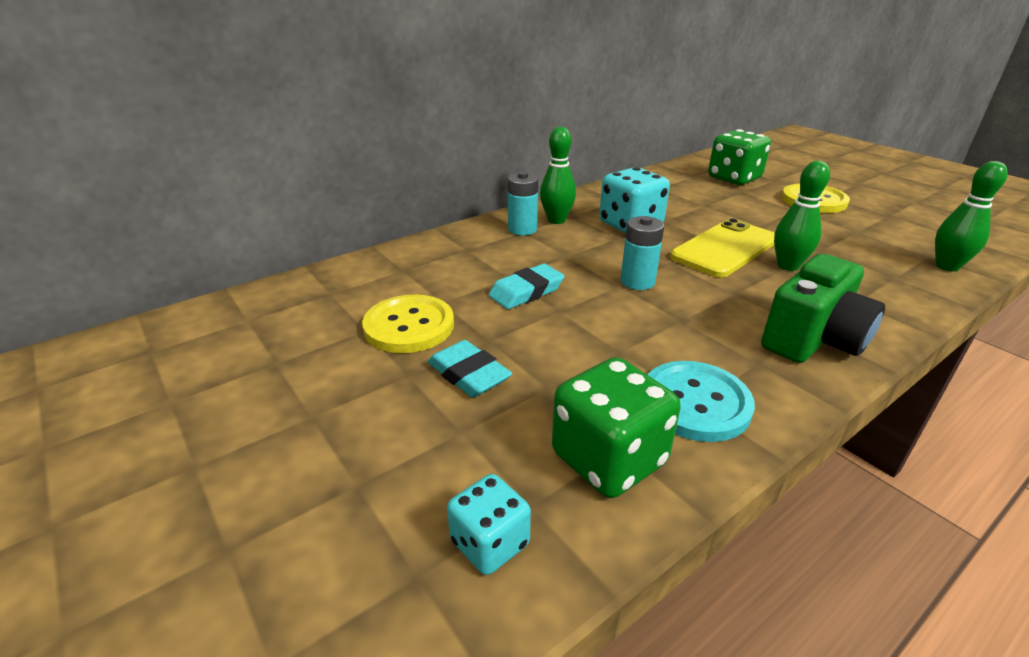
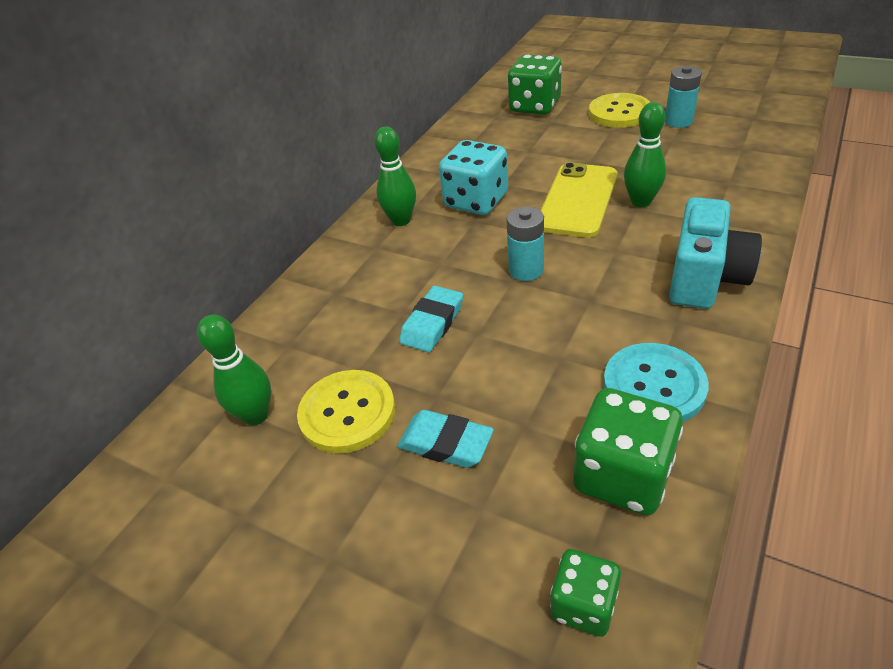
camera: 20 degrees left, 10 degrees up
(490, 543) = (583, 604): turquoise dice -> green dice
(522, 229) = (375, 245): turquoise battery -> turquoise battery (678, 121)
(813, 340) = (705, 278): green camera -> turquoise camera
(947, 266) = (760, 155): green bowling pin -> green bowling pin (256, 415)

